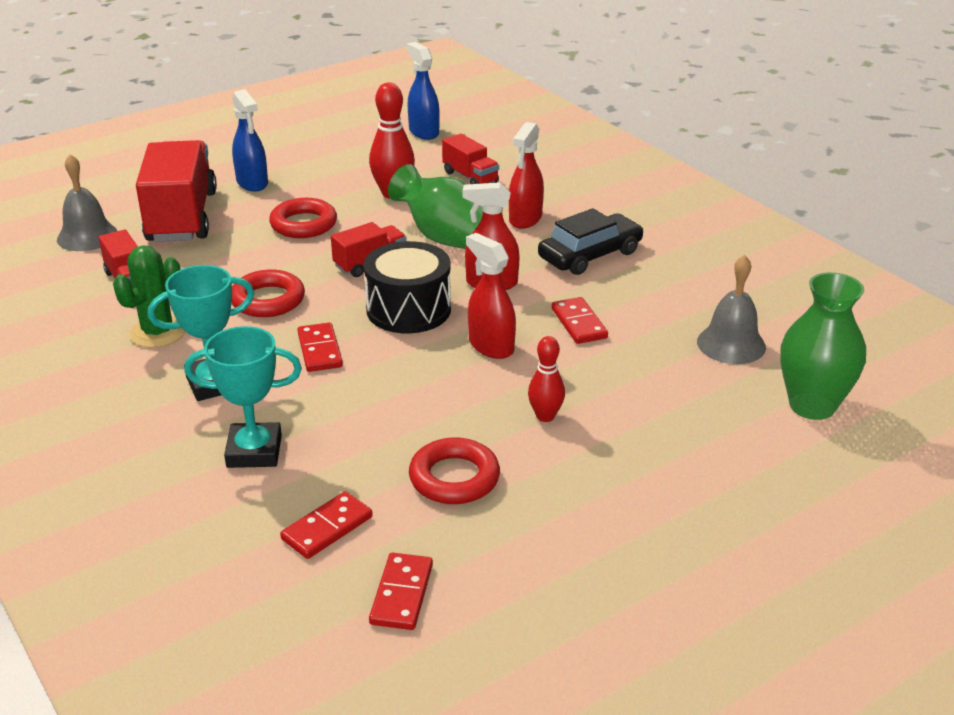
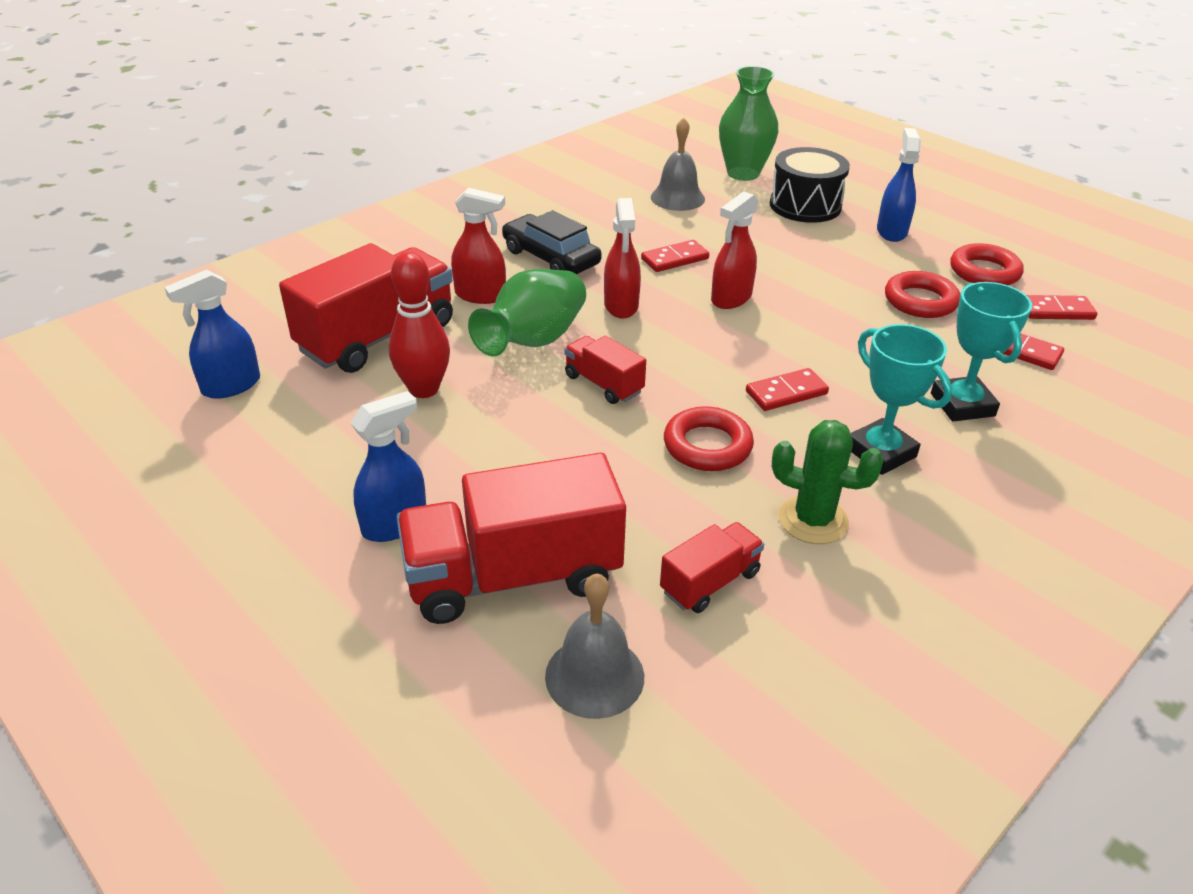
camera: 100 degrees left, 5 degrees up
(303, 224) = (517, 450): red ring -> red ring (984, 272)
(408, 309) = (688, 348): black drum -> black drum (805, 205)
(470, 177) = (377, 337): red truck -> red truck, size x1.99
(545, 416) = (817, 268): red bowling pin -> none
(636, 501) = (891, 231): none -> blue spray bottle

